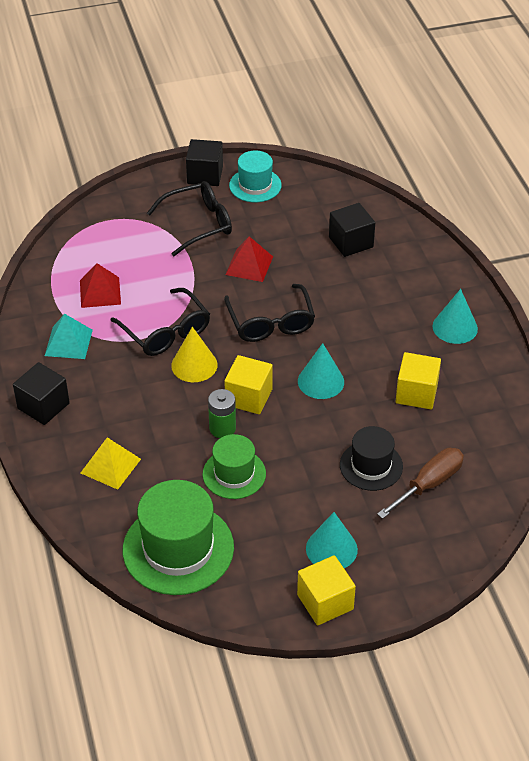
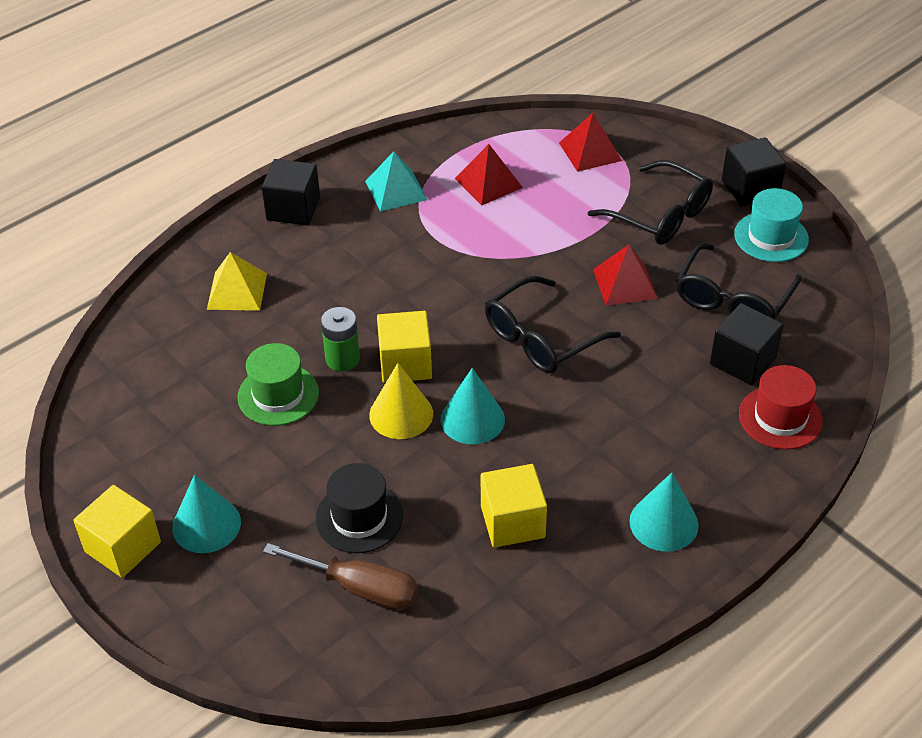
camera: 65 degrees right, 0 degrees up
(109, 231) = (590, 151): none -> red pyramid
(166, 332) = (463, 256): black glasses -> black glasses (733, 299)
(178, 549) = (146, 389): green hat -> none
(194, 365) = (426, 299): yellow cone -> yellow cone (401, 414)
(405, 246) = (780, 417): none -> red hat

